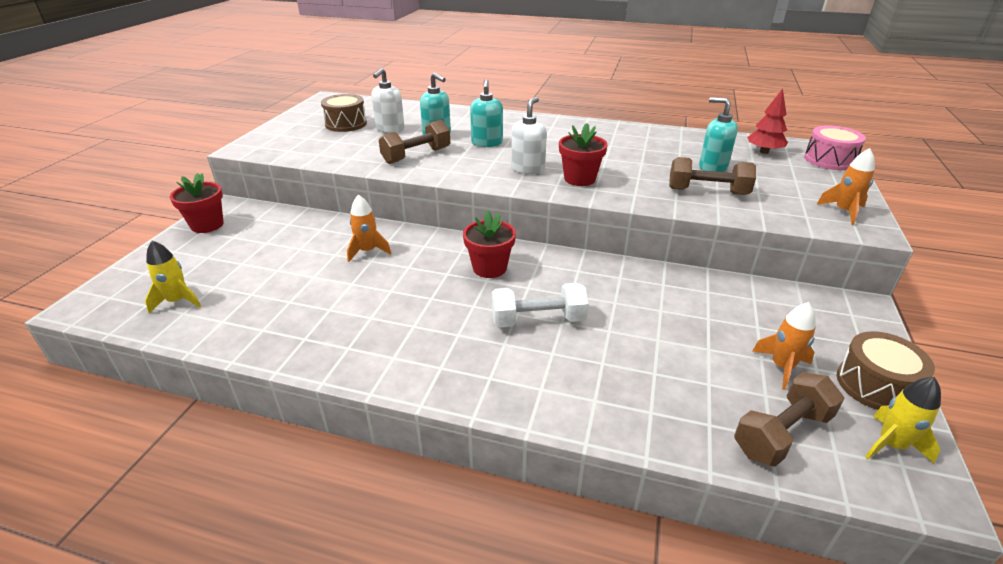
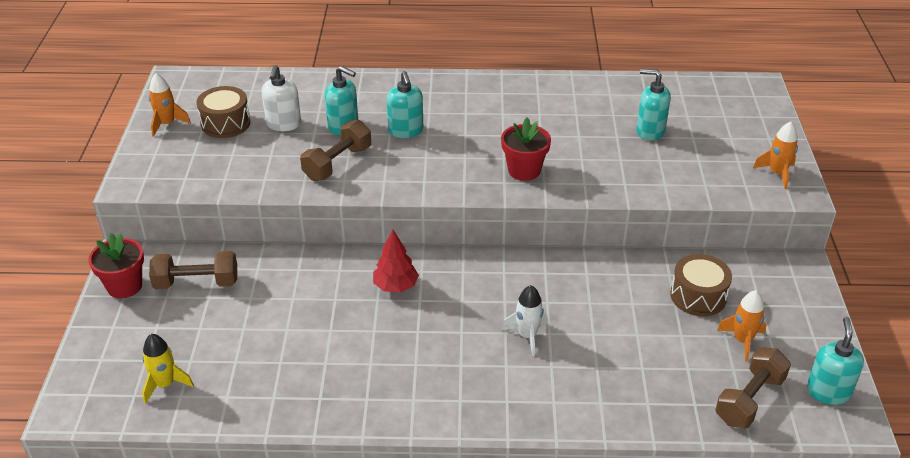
camera: 15 degrees left, 5 degrees up
(367, 251) = (325, 288): orange rocket -> orange rocket (167, 124)
(489, 268) = (459, 286): red flower pot -> none
(528, 169) = (466, 164): white soap dispenser -> none
(538, 320) = (527, 336): white dumbbell -> white rocket
(707, 191) = (652, 167): brown dumbbell -> brown dumbbell (197, 283)
(764, 152) = (696, 100): red tree -> red tree (395, 286)
(829, 160) = (759, 103): pink drum -> none
(875, 385) = (815, 342): brown drum -> brown drum (698, 296)
(891, 445) = (828, 392): yellow rocket -> turquoise soap dispenser

